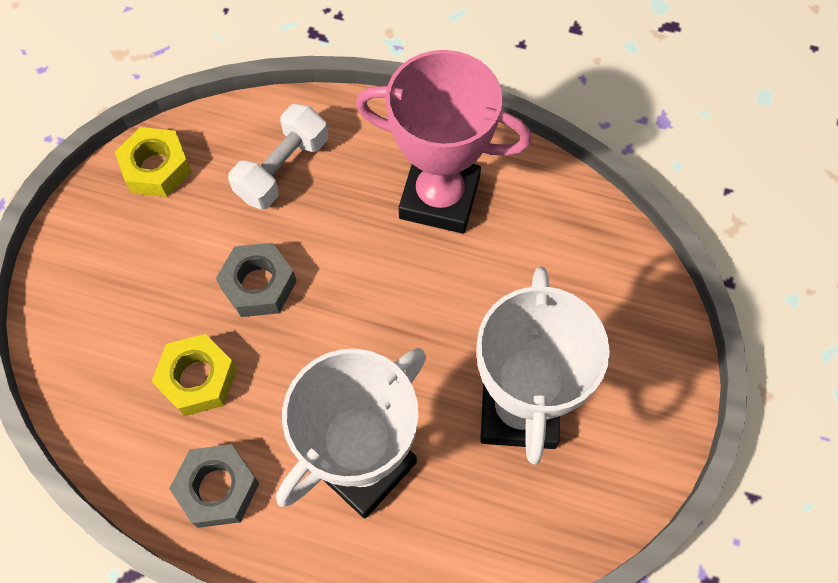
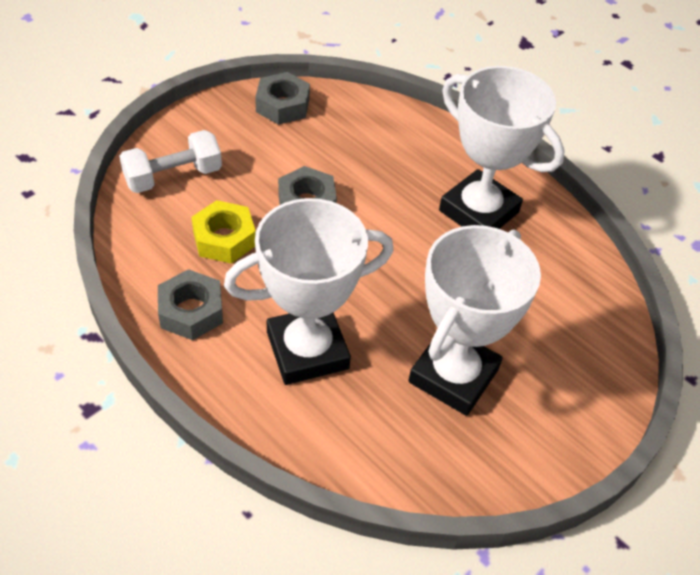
camera: 25 degrees right, 15 degrees down
(157, 168) = (283, 105): yellow nut -> grey nut
(283, 169) = (371, 143): white dumbbell -> white dumbbell (173, 176)
(439, 198) = (478, 211): pink trophy -> white trophy

